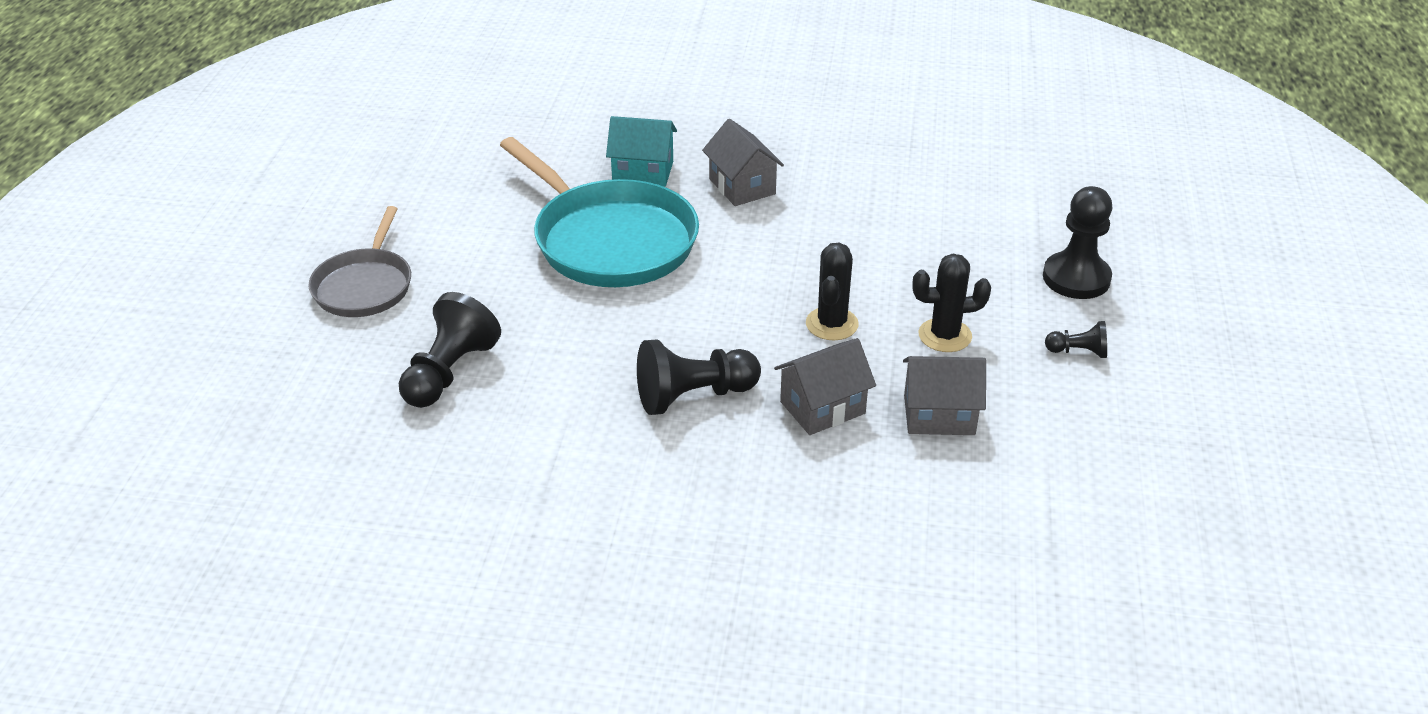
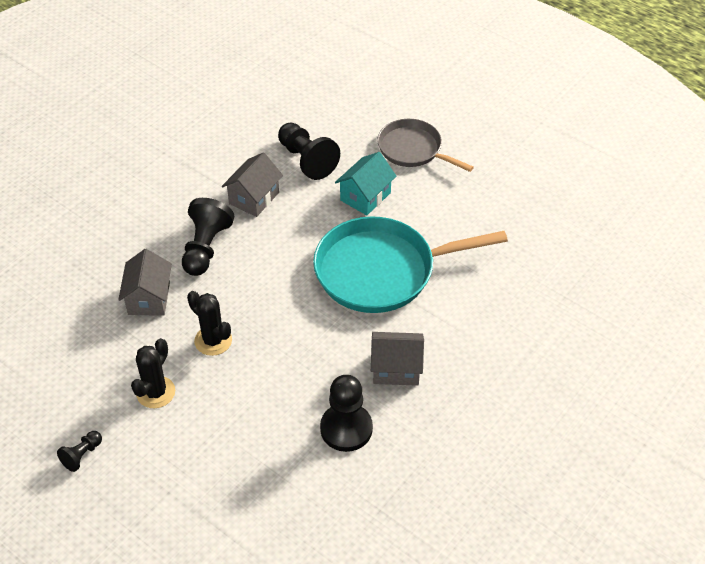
camera: 120 degrees right, 10 degrees up
(643, 172) = (452, 321): turquoise house -> turquoise house (365, 196)
(939, 415) = (97, 348): grey house -> grey house (254, 198)
(1076, 278) = (146, 508): black pawn -> black pawn (346, 429)

